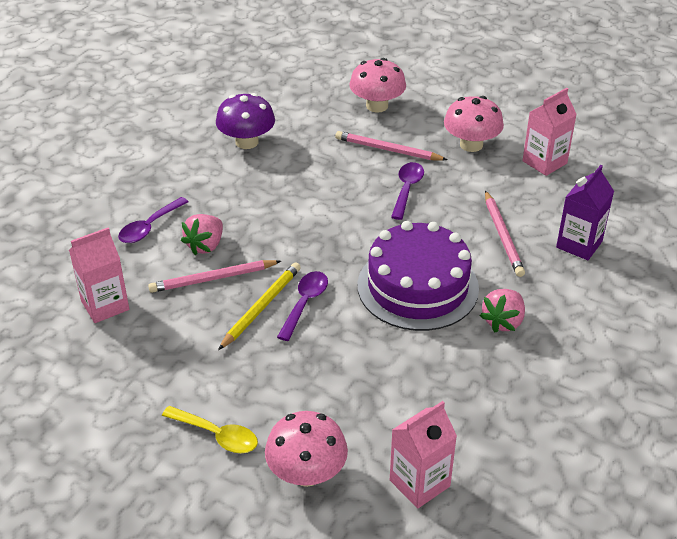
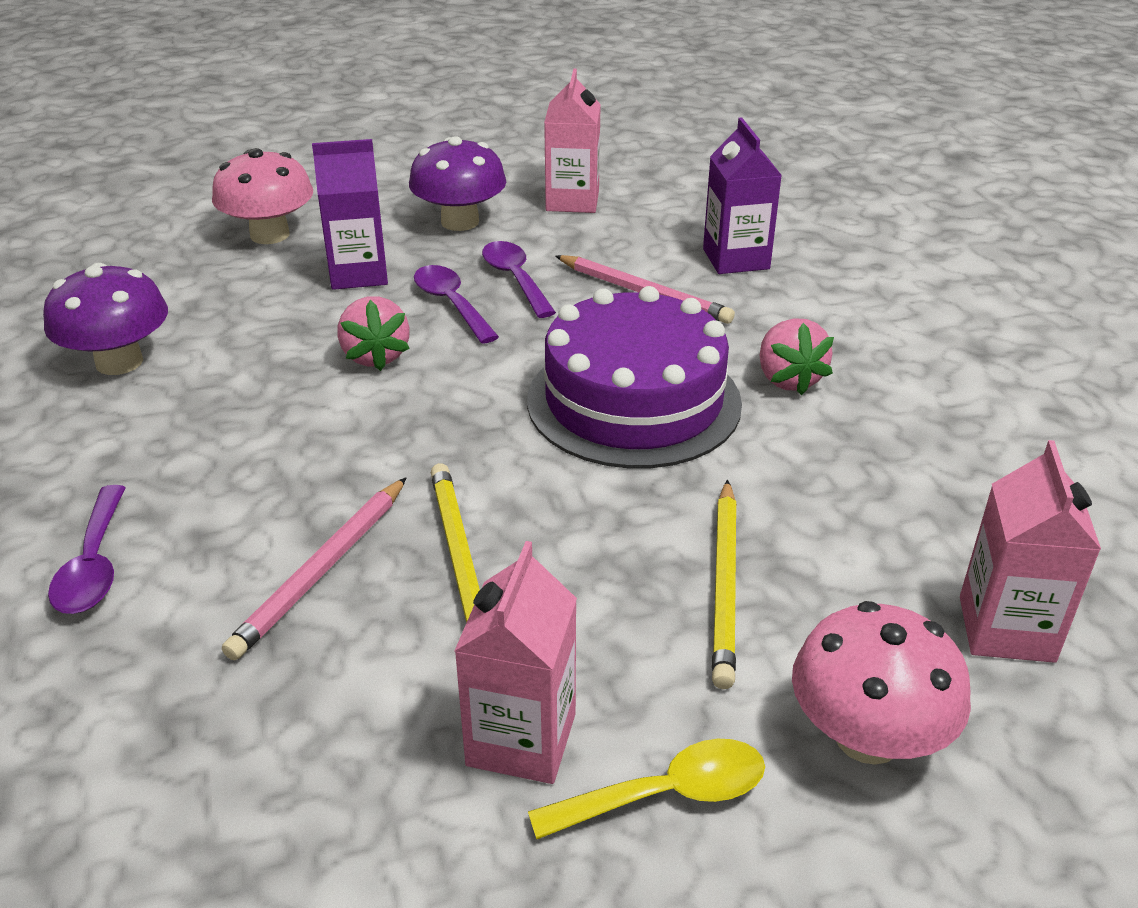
camera: 45 degrees left, 5 degrees down
(105, 305) = (168, 740): pink carton -> pink carton (521, 739)
(205, 245) = (241, 532): pink strawberry -> pink strawberry (375, 356)
(305, 303) = (517, 513): purple spoon -> purple spoon (515, 279)
(339, 385) = (724, 584): none -> yellow pencil
(388, 150) = (358, 274): pink pencil -> purple carton
(471, 145) = (460, 222): pink mushroom -> purple mushroom

